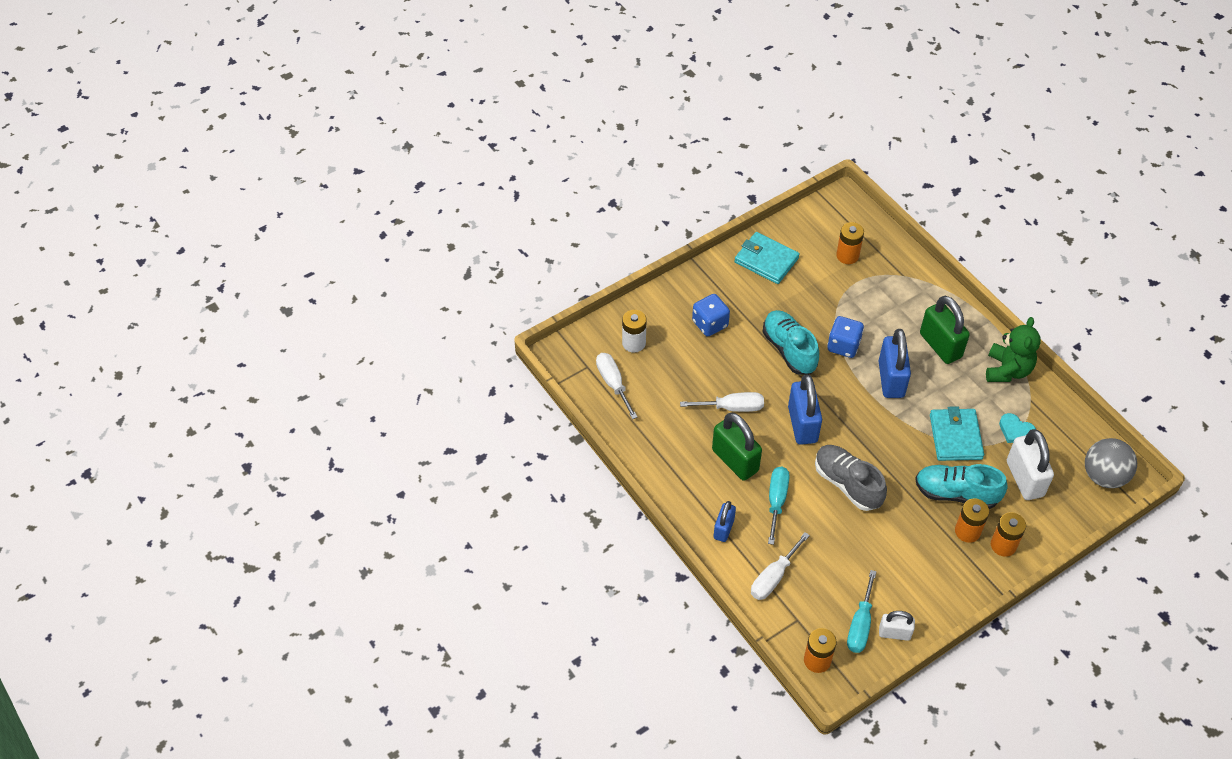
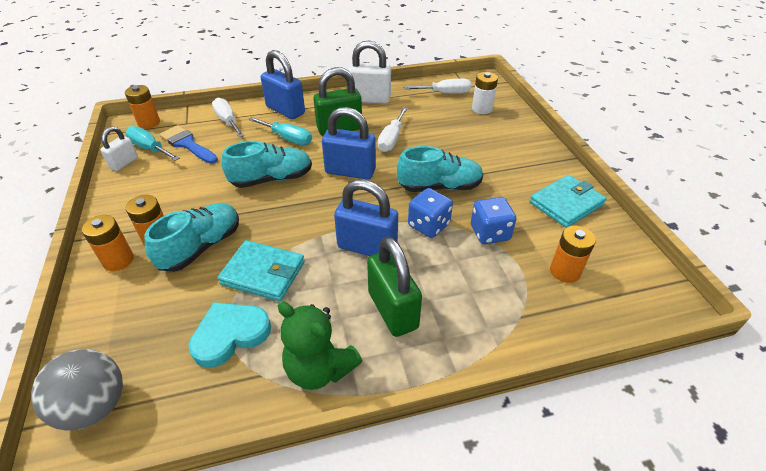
camera: 110 degrees right, 10 degrees down
(710, 324) = (489, 149): blue dice -> blue dice (490, 233)
(723, 529) = (285, 110): blue padlock -> blue padlock, size x1.72
(834, 592) = (187, 144): none -> blue brush
(847, 484) = (272, 179): grey shoe -> turquoise shoe
(940, 345) = (392, 310): green padlock -> green padlock turned 75 degrees clockwise
(1015, 430) = (230, 335): turquoise heart -> turquoise heart, size x1.57
(1024, 479) = (167, 313): white padlock -> white padlock (370, 99)

